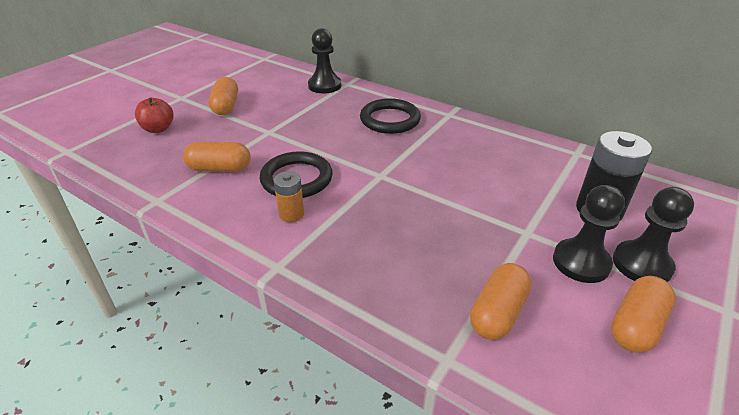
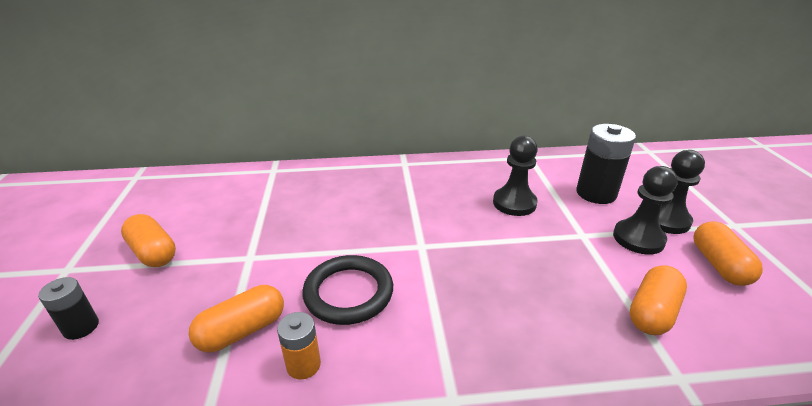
camera: 40 degrees left, 5 degrees down
(158, 129) = (81, 327): red apple -> black battery
(291, 214) = (392, 333): orange battery -> orange battery (303, 365)
(324, 86) = (251, 181): black pawn -> black pawn (514, 203)
(390, 120) = (361, 189): black ring -> none
(497, 313) = (652, 312): orange capsule -> orange capsule turned 45 degrees clockwise

